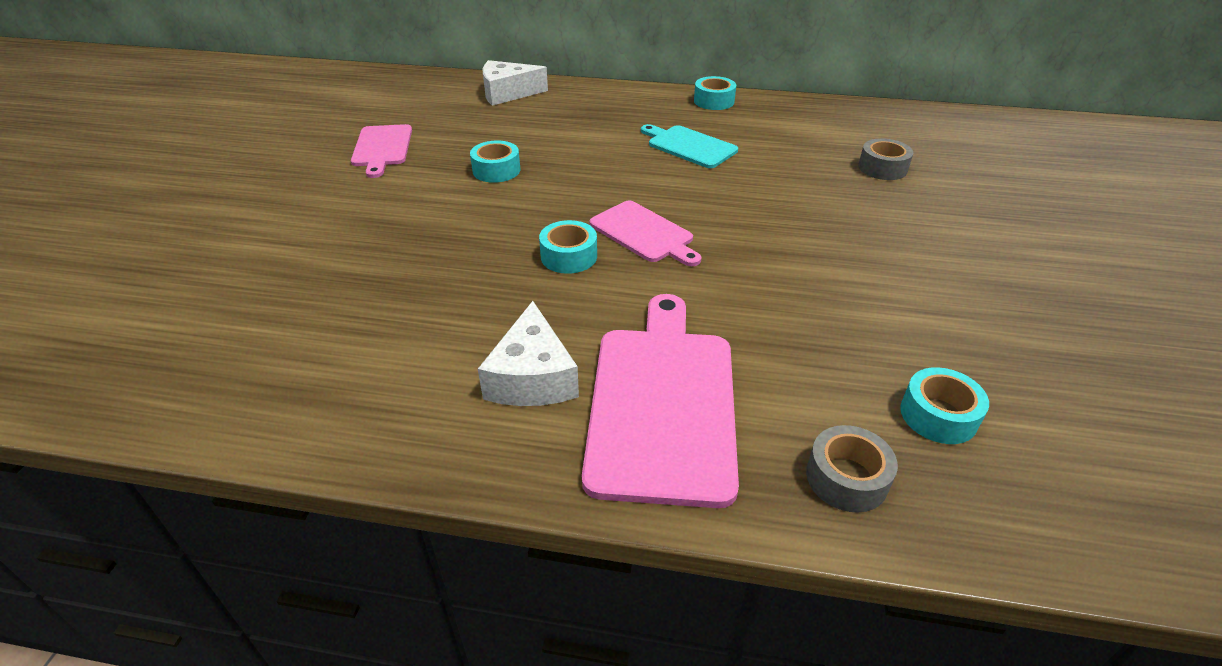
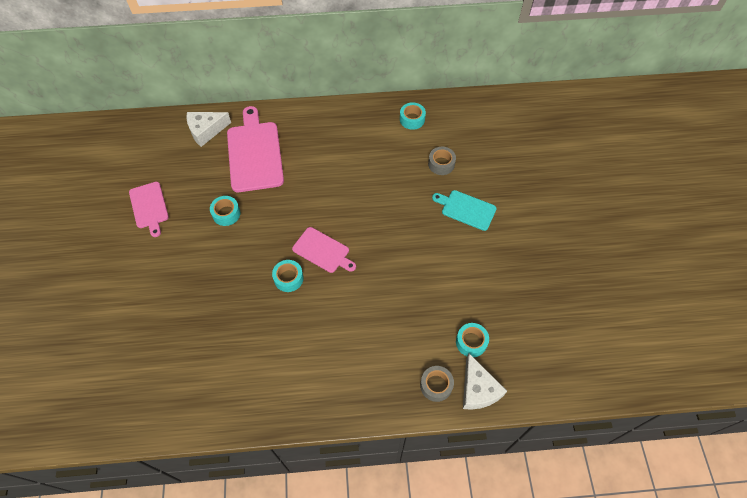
camera: 15 degrees left, 20 degrees up
(532, 377) = (294, 364): white cheese -> white cheese (478, 389)
(663, 403) = (356, 365): pink cutting board -> pink cutting board (255, 153)
(689, 146) = (332, 165): turquoise cutting board -> turquoise cutting board (466, 209)
(714, 101) = (338, 113): turquoise tape -> turquoise tape (412, 119)

